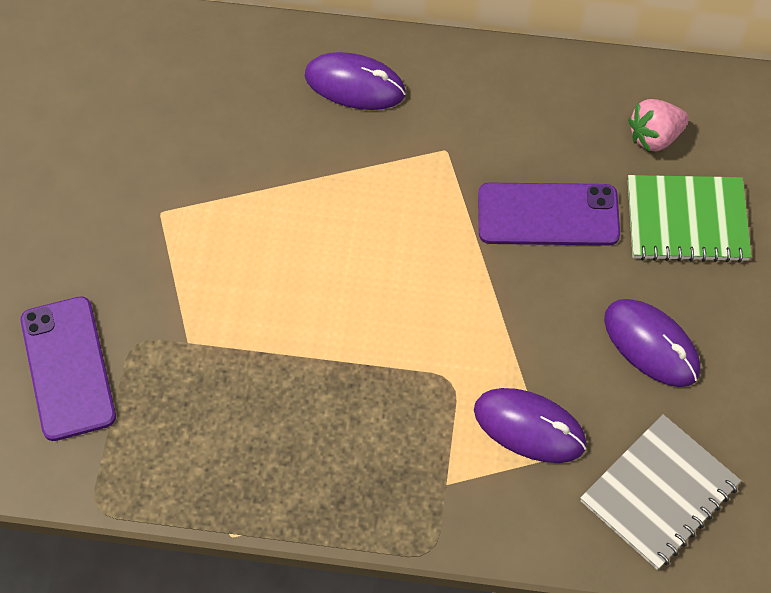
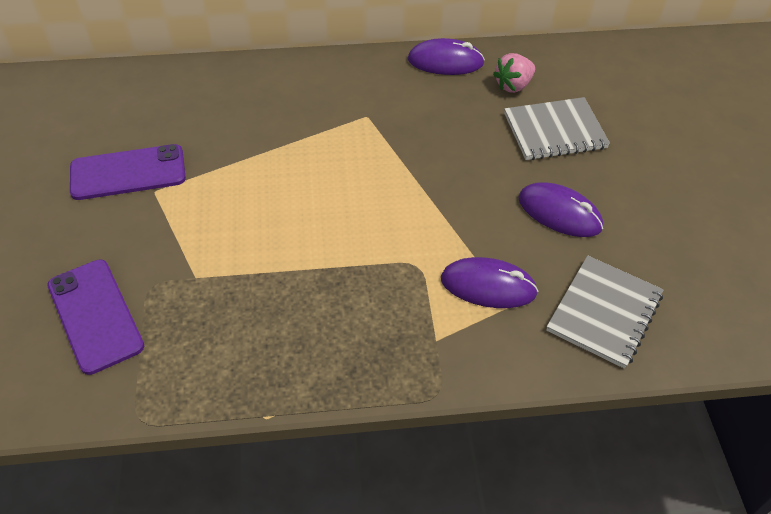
camera: 15 degrees left, 10 degrees down
(355, 85) = (288, 87): purple mouse -> purple mouse (445, 61)
(548, 215) = (454, 144): purple phone -> purple phone (128, 172)
(686, 220) = (554, 131): green notebook -> grey notebook

